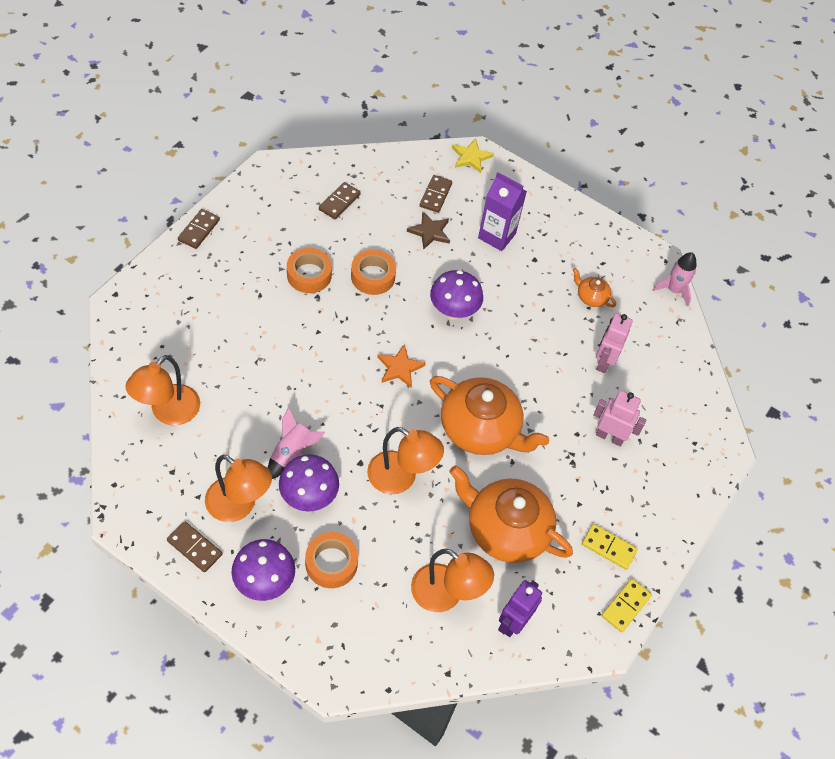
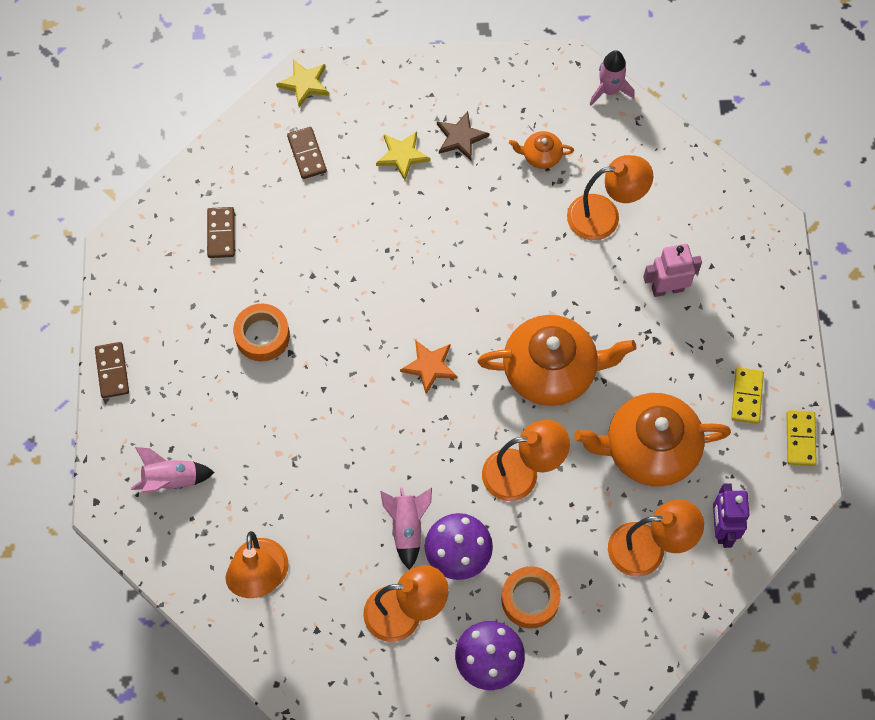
camera: 30 degrees left, 10 degrees up
(172, 315) = (171, 480): none -> pink rocket
(194, 548) = (401, 682): brown domino -> none
(373, 276) = (324, 290): orange tape -> none
(430, 232) = (336, 200): brown star -> brown star (460, 137)
(453, 311) = (429, 269): purple mushroom -> none
(496, 236) = (402, 155): purple carton -> yellow star
(604, 361) = (604, 216): pink robot -> orange lamp
(608, 547) = (746, 396): yellow domino -> yellow domino turned 75 degrees counterclockwise

